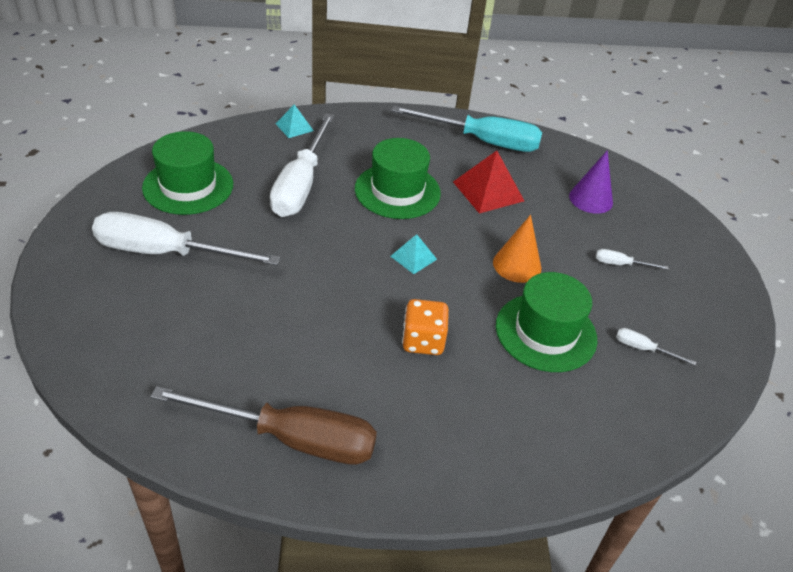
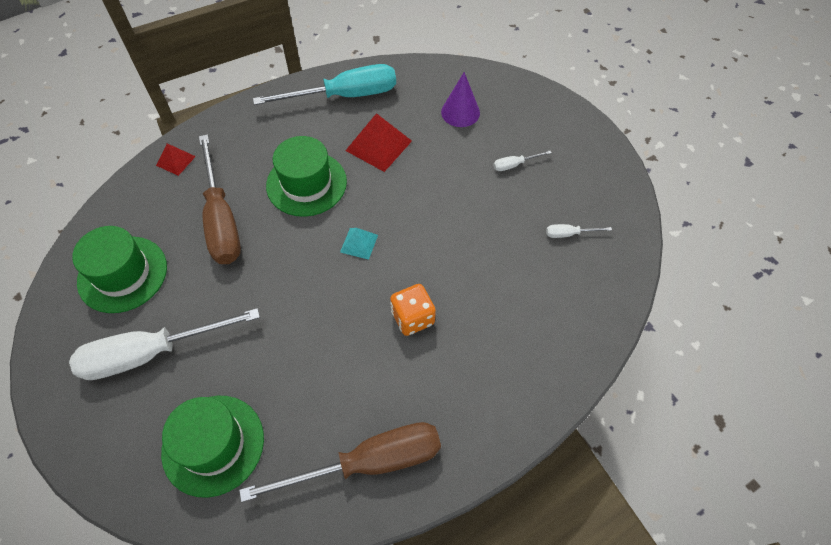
camera: 25 degrees left, 15 degrees up
(294, 127) = (176, 161): turquoise pyramid -> red pyramid
(301, 184) = (221, 219): white screwdriver -> brown screwdriver
(517, 265) = (441, 207): orange cone -> none
(546, 332) = (495, 258): green hat -> green hat (213, 444)

